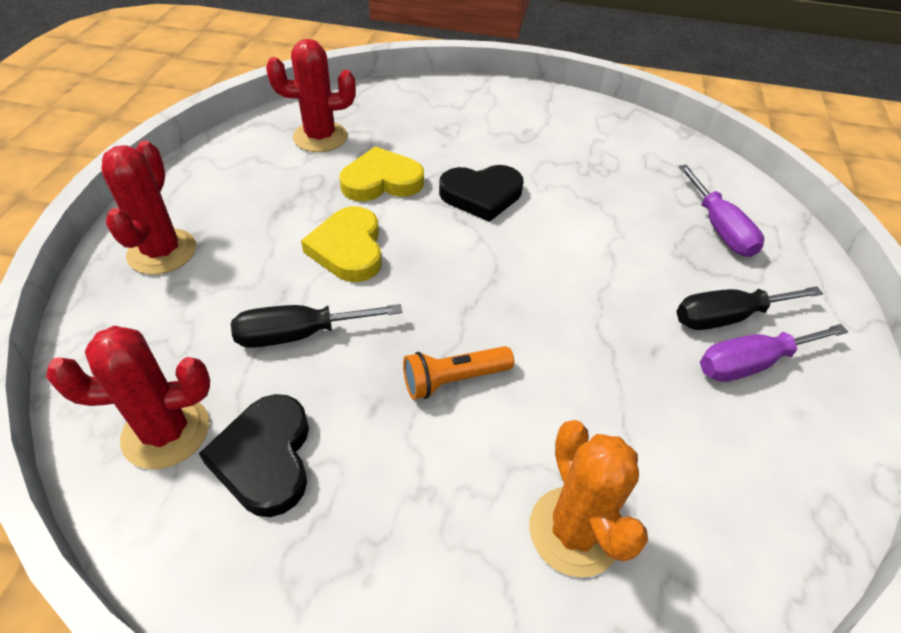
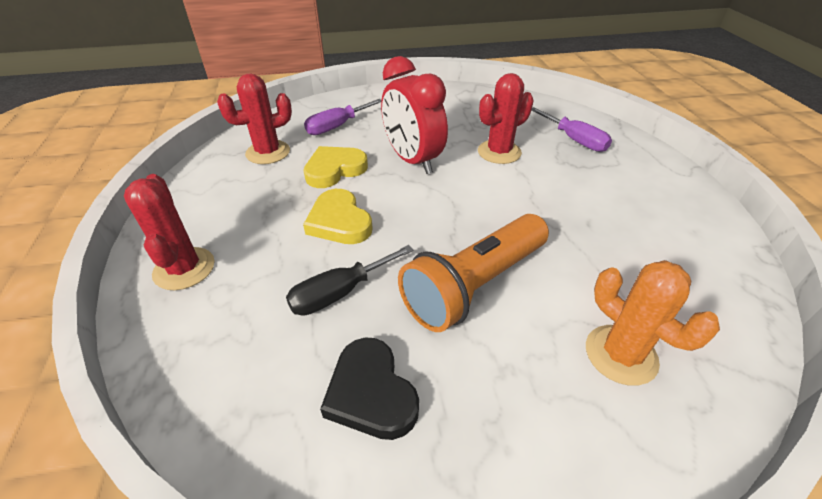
camera: 20 degrees left, 5 degrees down
(166, 432) = (274, 406): red cactus -> red cactus (499, 152)
(453, 380) = (474, 285): orange flashlight -> orange flashlight, size x1.99
(481, 195) = (412, 160): black heart -> red clock
(727, 317) = (616, 190): black screwdriver -> none
(751, 363) = (648, 212): purple screwdriver -> purple screwdriver (337, 126)

